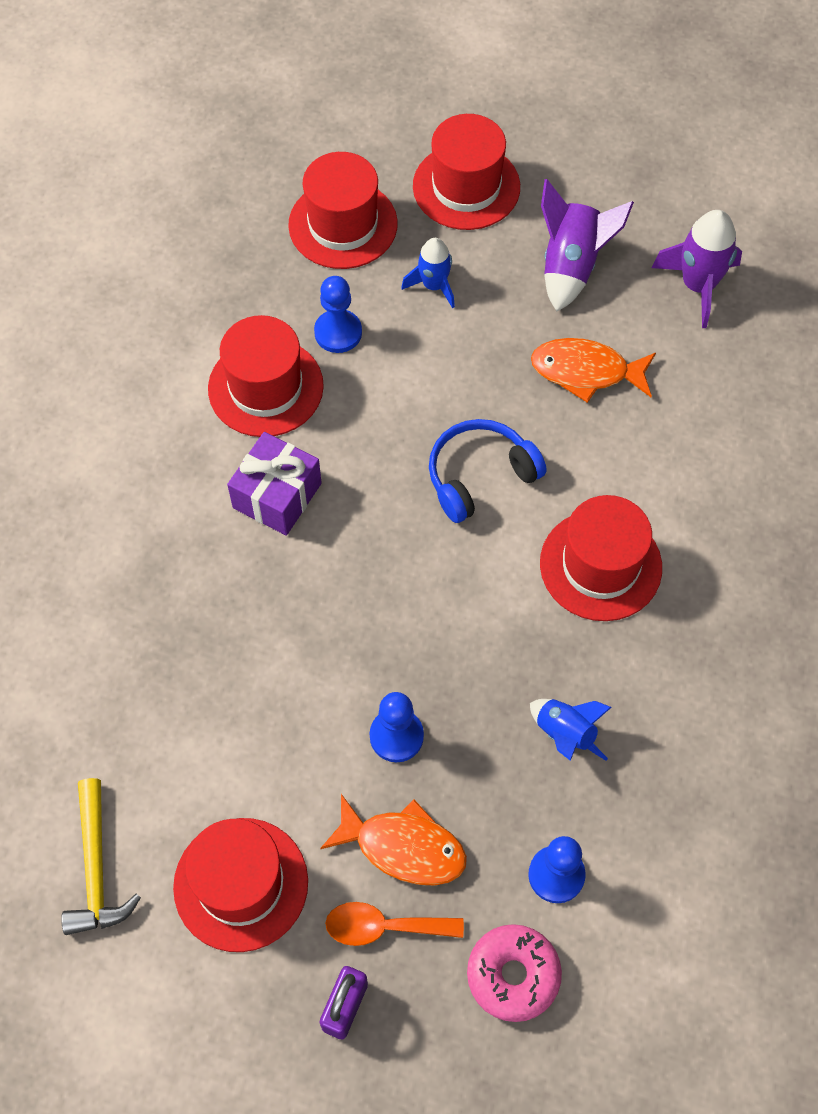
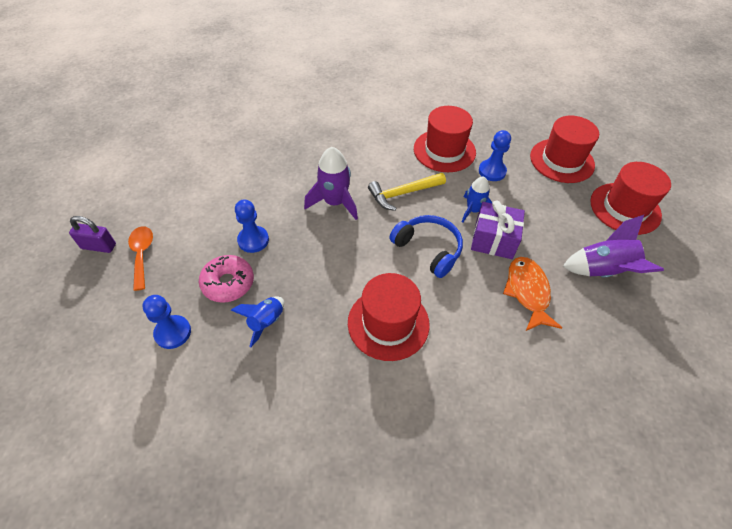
camera: 75 degrees right, 10 degrees down
(96, 869) = (173, 145): yellow hammer -> yellow hammer (403, 193)
(241, 884) = (166, 194): red hat -> none
(277, 495) = (383, 166): purple gift -> purple gift (493, 240)
(403, 847) = (188, 255): orange fish -> none
(434, 285) = (546, 205): blue rocket -> blue rocket (473, 210)
(513, 975) = (110, 320): pink donut -> pink donut (228, 283)
(698, 286) = (635, 350): purple rocket -> purple rocket (334, 202)

